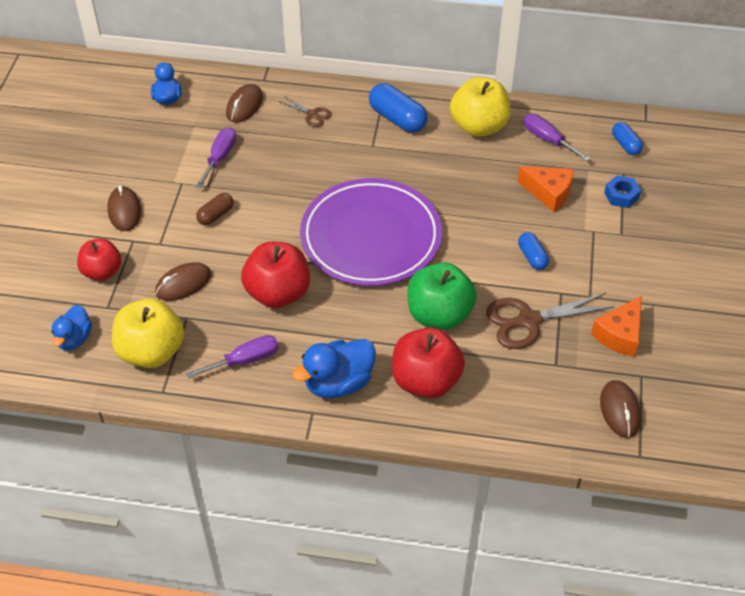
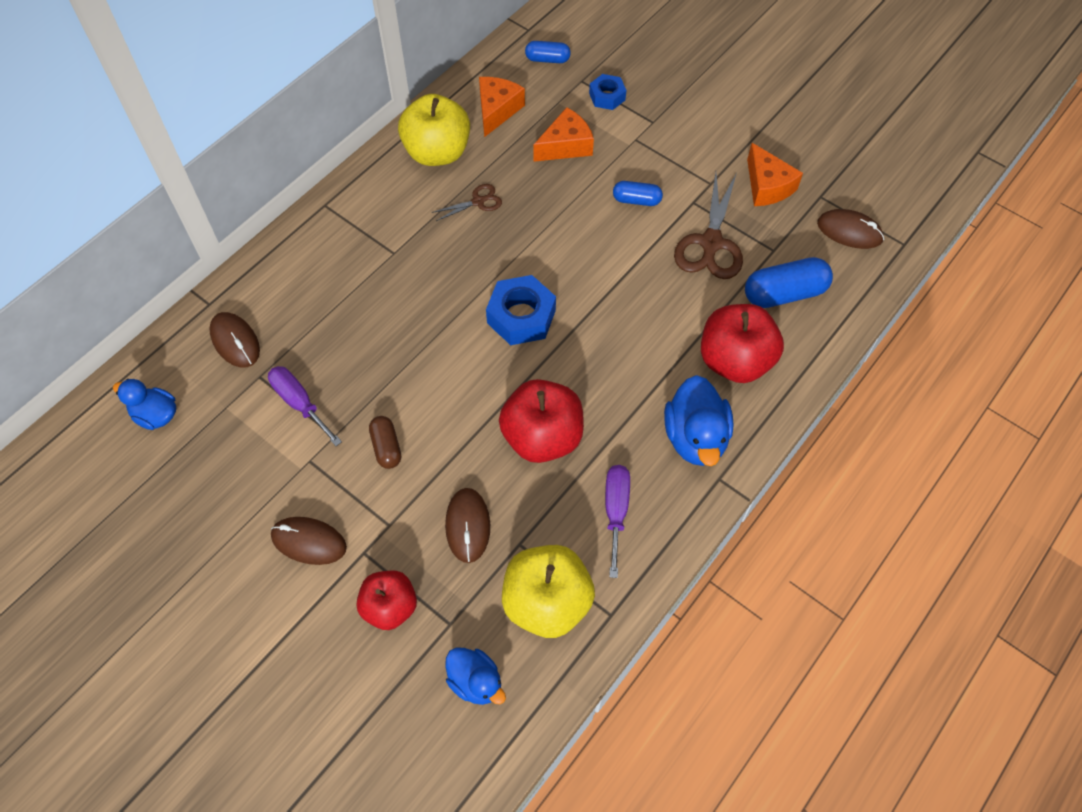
camera: 60 degrees left, 10 degrees up
(312, 114) = (303, 284): brown scissors -> brown scissors (478, 201)
(371, 237) = (521, 316): purple plate -> blue nut
(397, 119) = (372, 212): blue capsule -> blue capsule (784, 293)
(439, 315) = (660, 309): green apple -> none
(547, 140) = (497, 110): purple screwdriver -> orange cheese

